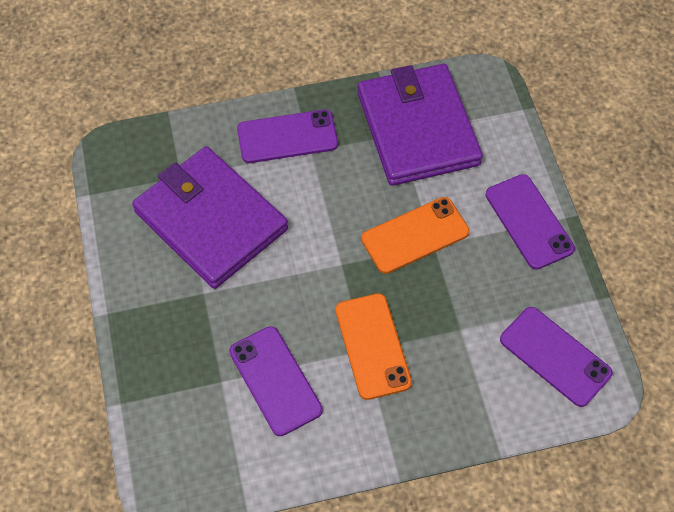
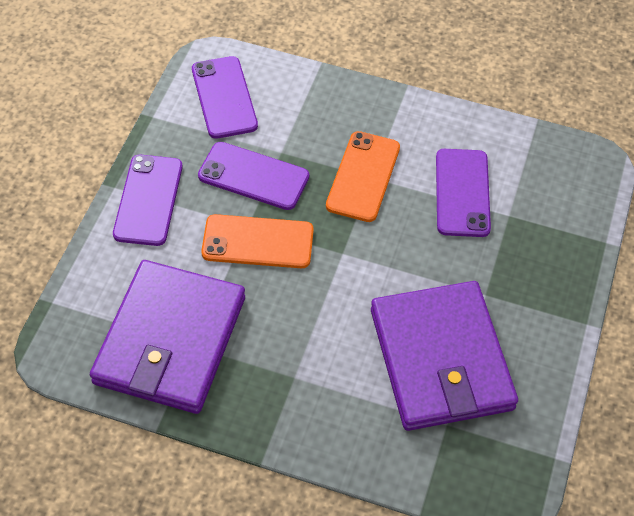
camera: 150 degrees left, 5 degrees down
(287, 137) = (308, 406): purple phone -> purple phone (253, 176)

